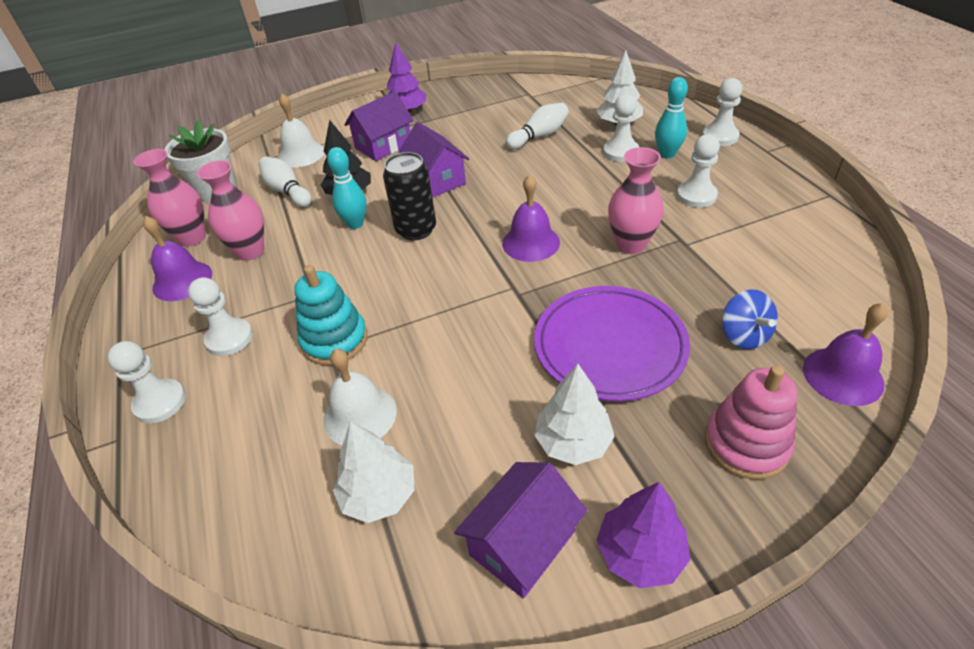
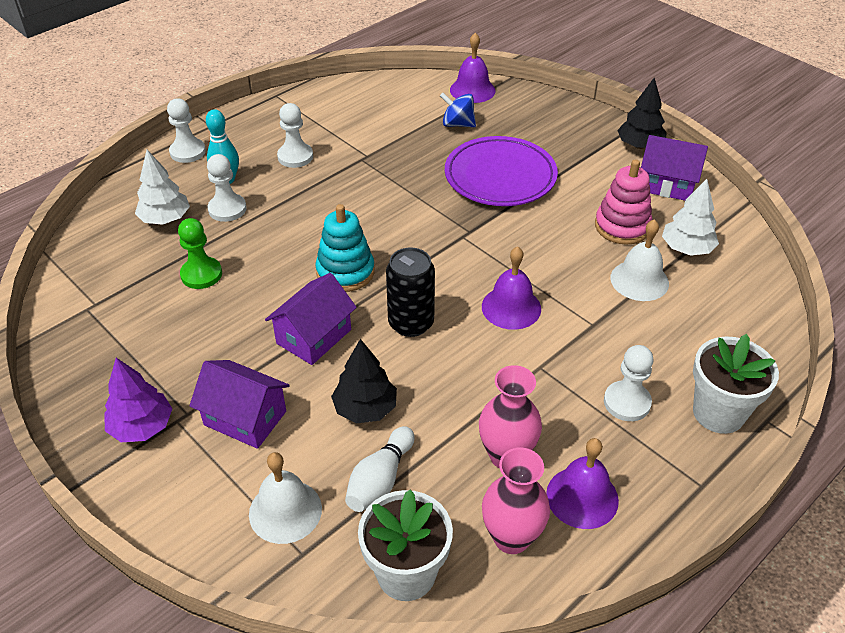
camera: 115 degrees left, 0 degrees up
(160, 402) = (718, 413): white pawn -> white flower pot
(334, 340) = (582, 325): turquoise stacking toy -> turquoise stacking toy (345, 272)
(355, 224) = (420, 378): turquoise bowling pin -> none
(531, 242) = (399, 239): purple bell -> purple bell (511, 307)
(539, 136) = (201, 274): white bowling pin -> green pawn
(573, 442) = (589, 178): white tree -> none
(631, 245) = (379, 182): pink vase -> none
(640, 553) = (639, 145): purple tree -> black tree
(744, 335) = (457, 124): blue spinning top -> blue spinning top turned 120 degrees counterclockwise
(746, 444) = (546, 119): pink stacking toy -> pink stacking toy (622, 226)

